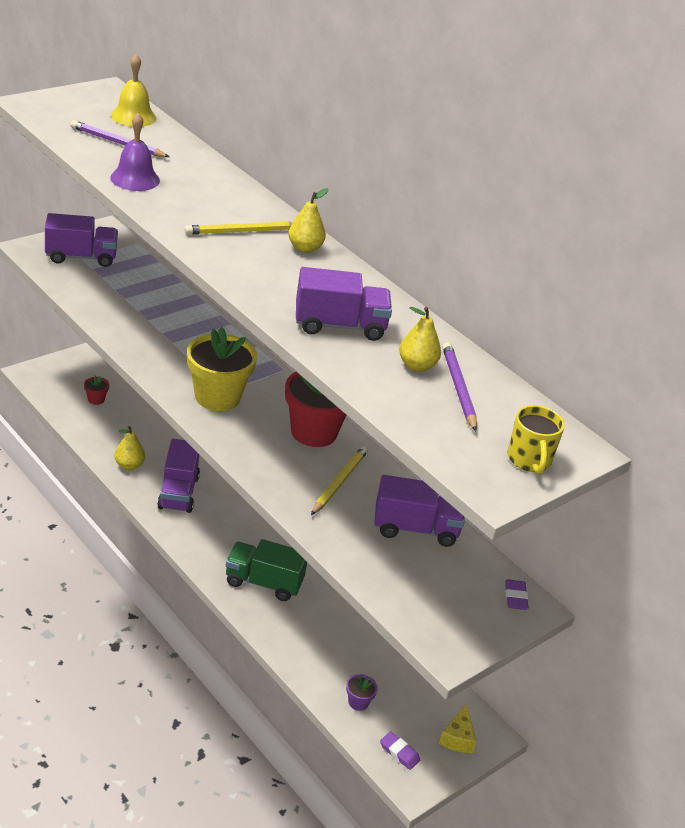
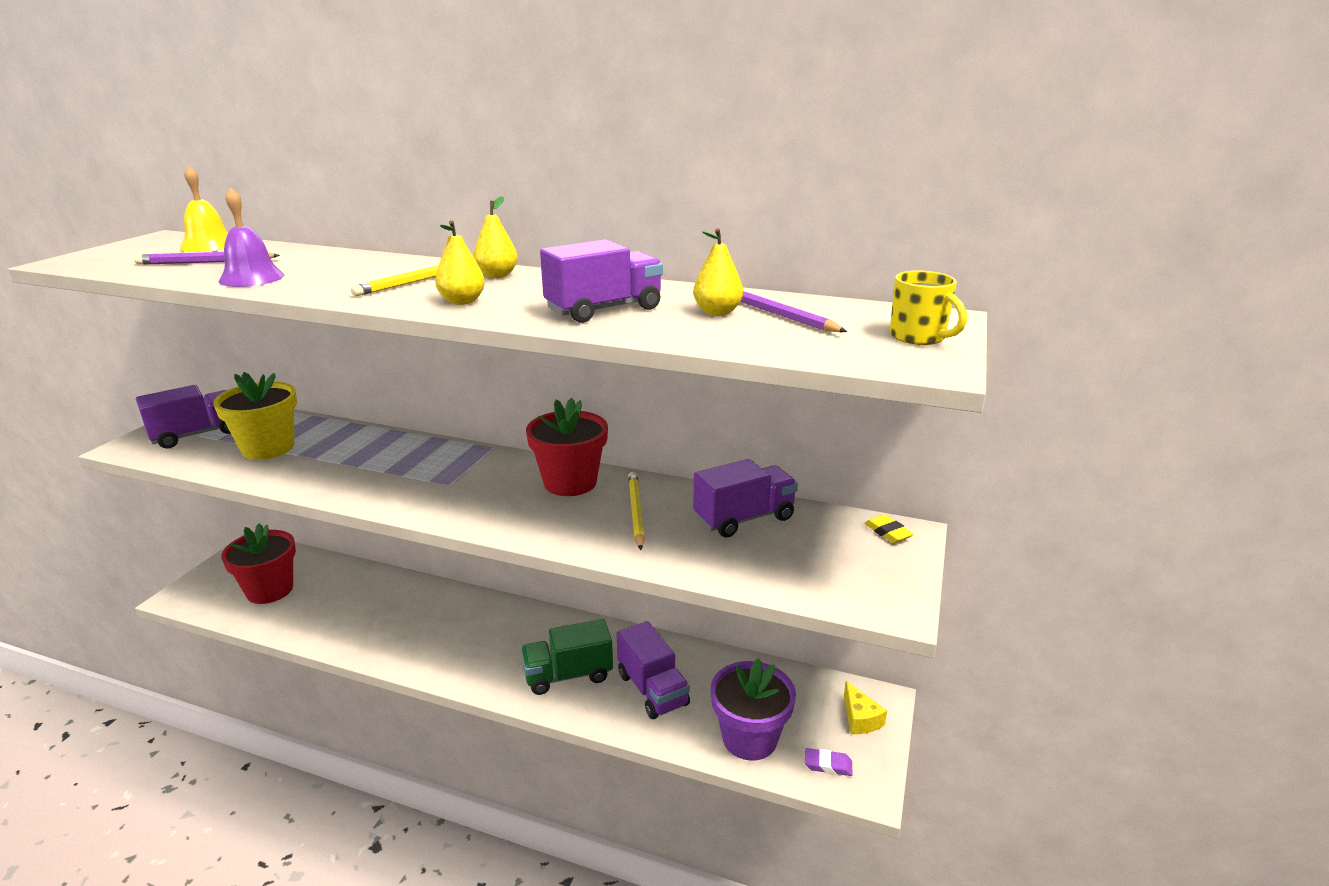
camera: 25 degrees left, 10 degrees down
(96, 399) = (270, 590): red flower pot -> red flower pot, size x2.31
(129, 465) = (347, 634): yellow pear -> yellow pear (462, 302)
(178, 492) = (418, 634): purple truck -> purple truck (652, 689)
(217, 397) = (446, 492): yellow flower pot -> yellow flower pot (268, 448)
(358, 702) = (749, 738): purple flower pot -> purple flower pot, size x2.31
(515, 597) = (888, 532): purple eraser -> yellow eraser

